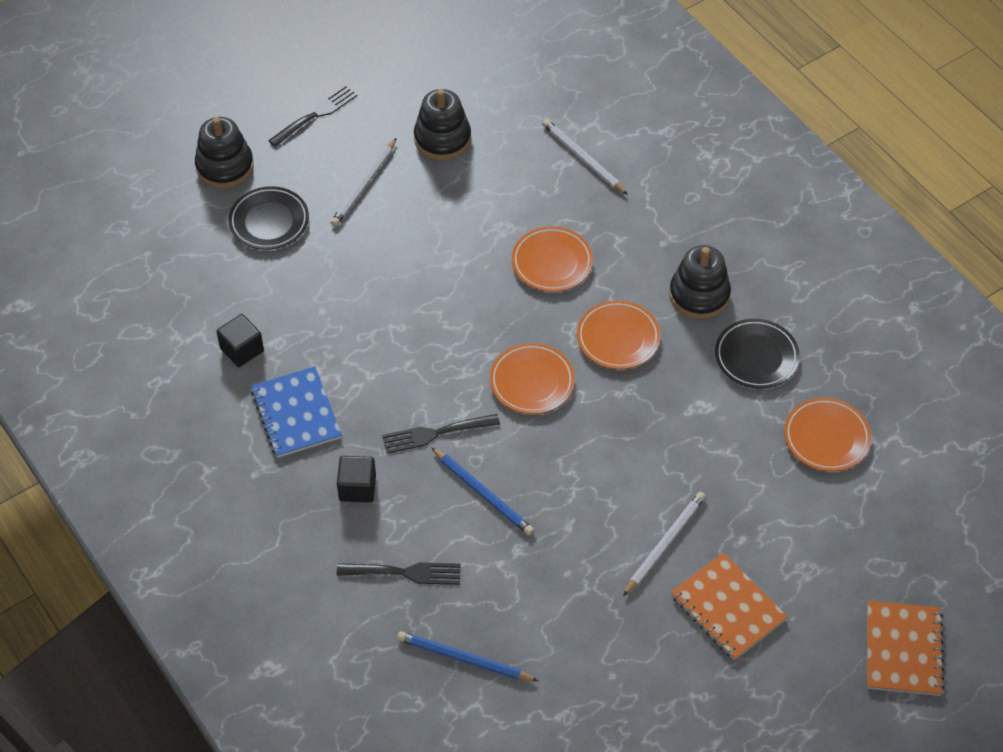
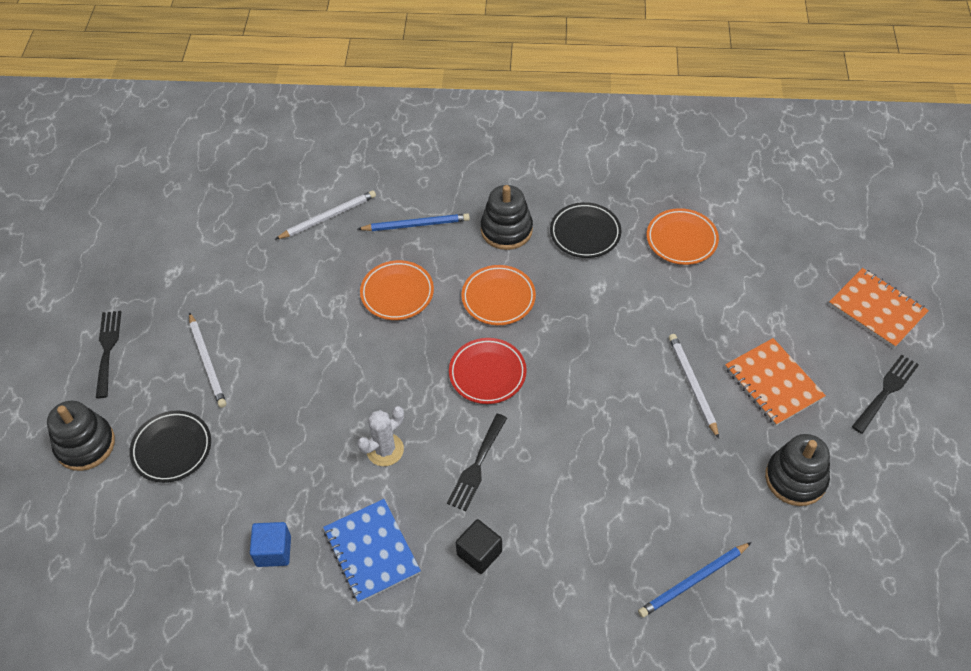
camera: 50 degrees left, 0 degrees up
(242, 350) = (273, 551): black cube -> blue cube
(296, 414) = (372, 551): blue notebook -> blue notebook turned 45 degrees clockwise
(393, 360) = (385, 450): none -> white cactus
(405, 572) = (584, 571): black fork -> black fork (886, 391)
(442, 139) = (220, 285): black stacking toy -> black stacking toy (795, 479)
(483, 493) = (557, 469): blue pencil -> blue pencil (416, 224)
(532, 382) = (487, 373): orange plate -> red plate
(583, 158) = (328, 217): white pencil -> white pencil turned 150 degrees clockwise
(728, 608) = (773, 383): orange notebook -> orange notebook turned 60 degrees clockwise

